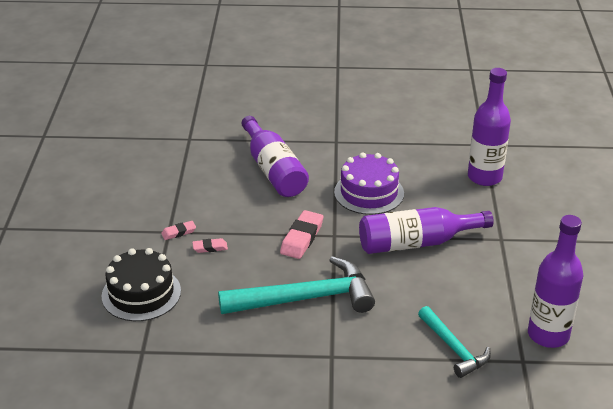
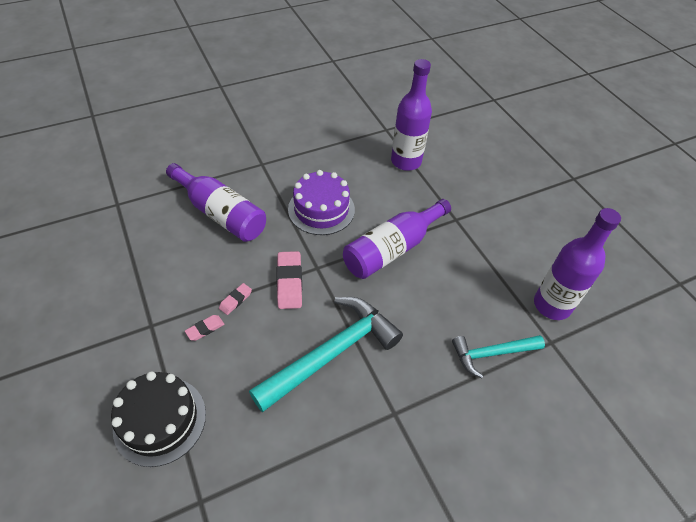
camera: 30 degrees left, 15 degrees up
(178, 232) = (162, 322): pink eraser -> pink eraser (235, 300)
(454, 348) = (491, 354): turquoise hammer -> turquoise hammer turned 135 degrees clockwise

